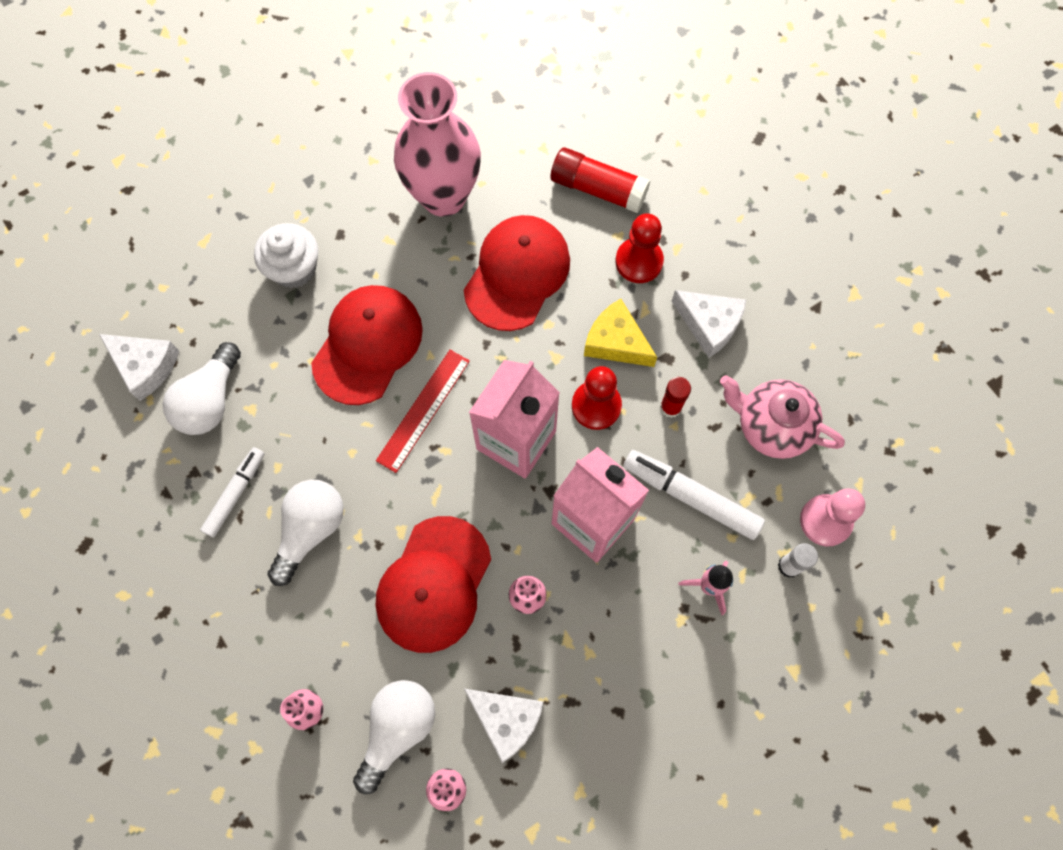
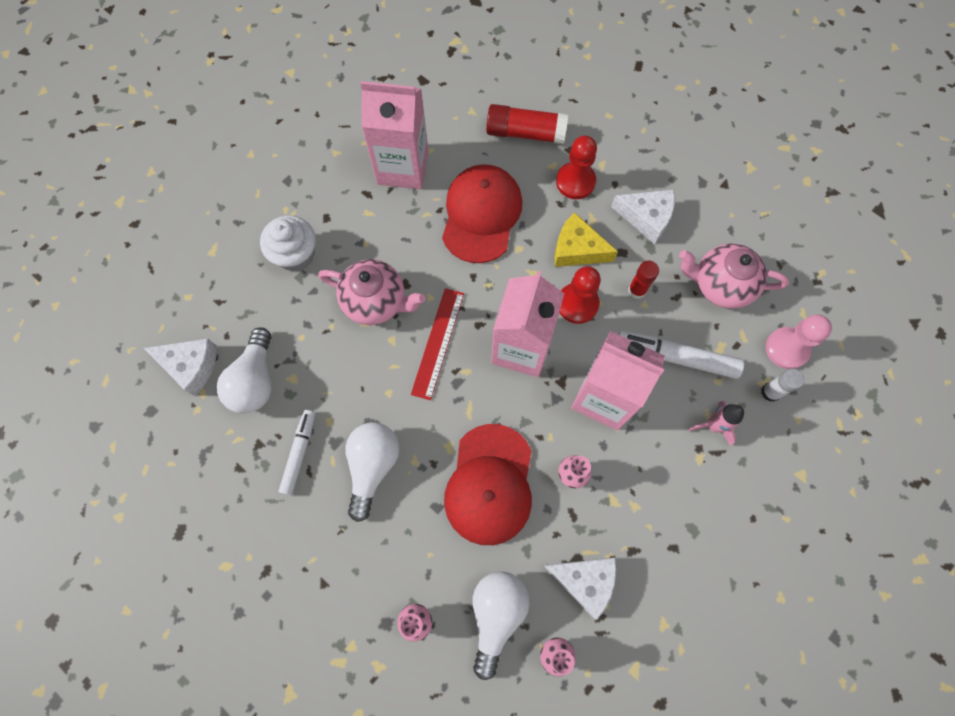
camera: 15 degrees left, 0 degrees up
(367, 345) = (376, 301): red cap -> pink teapot
(443, 196) = (403, 167): pink vase -> pink carton

